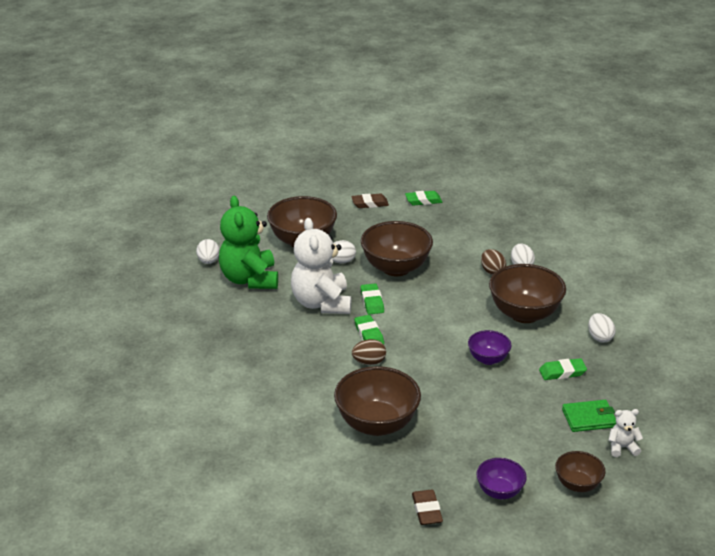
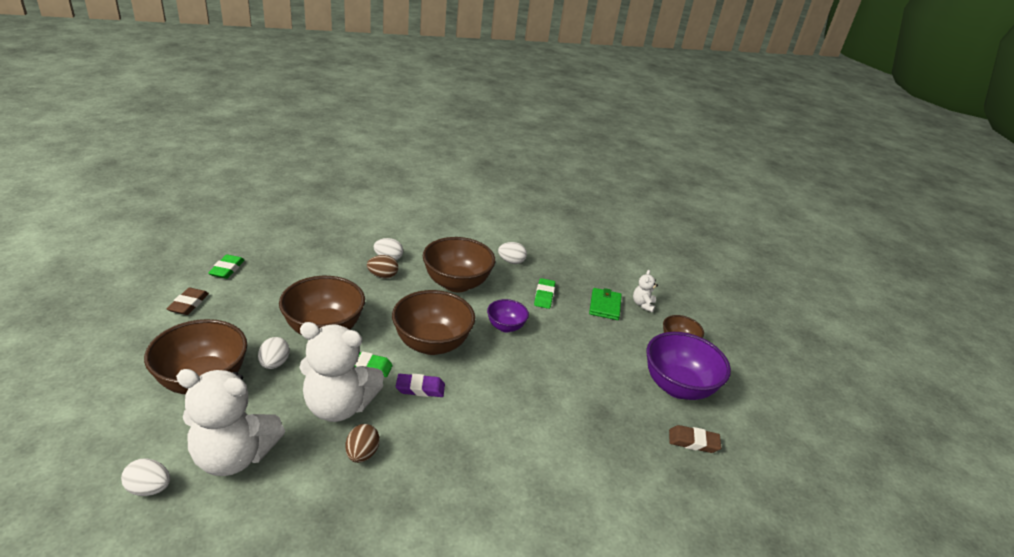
camera: 75 degrees left, 0 degrees up
(250, 279) = (234, 456): green teddy bear -> white teddy bear
(369, 334) = (420, 388): green eraser -> purple eraser
(369, 362) = (466, 405): brown egg -> brown egg (362, 454)
(377, 424) = (564, 433): brown bowl -> brown bowl (432, 344)
(499, 491) = (677, 387): purple bowl -> purple bowl, size x1.85

